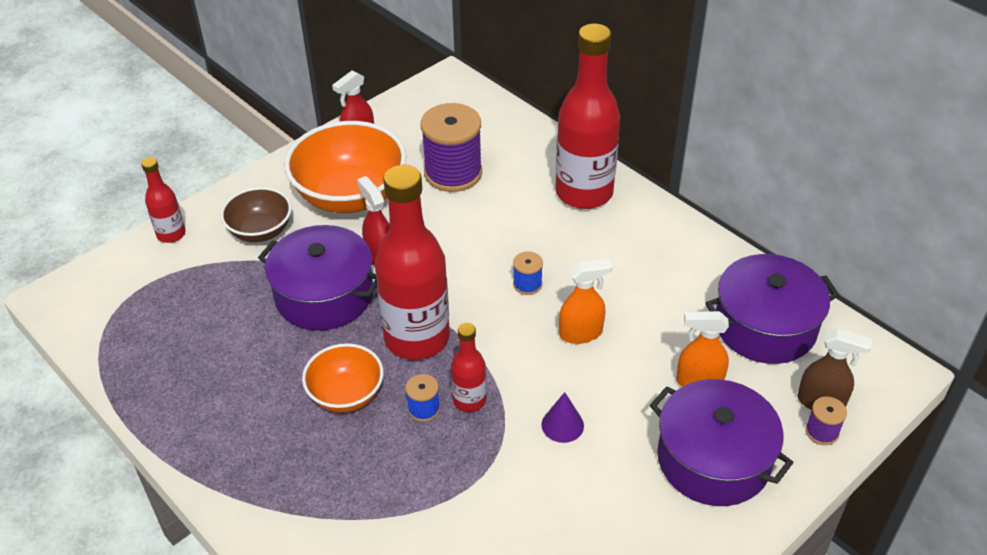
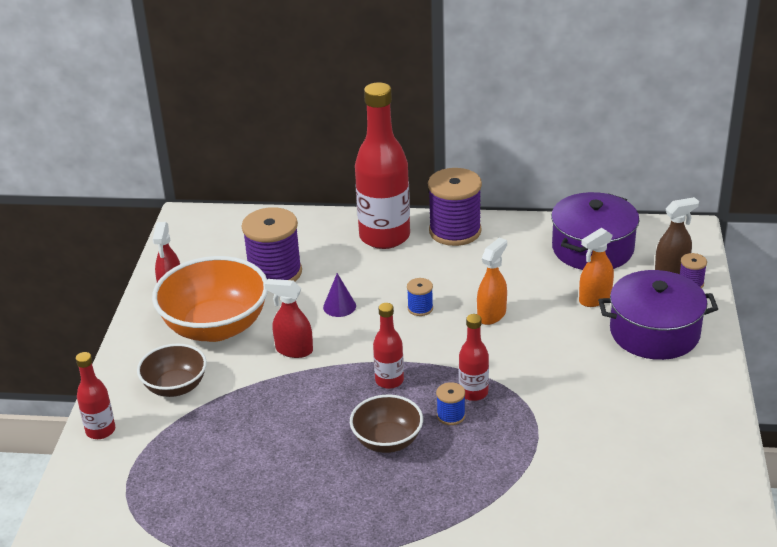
camera: 40 degrees left, 10 degrees down
(324, 295) = (285, 396): purple pot -> none
(346, 395) = (387, 441): orange bowl -> brown bowl
(417, 338) = (389, 380): red bottle -> red bottle, size x0.48
(562, 425) = (548, 369): purple cone -> purple cone (339, 306)
(653, 225) = (455, 231): none -> purple spool

